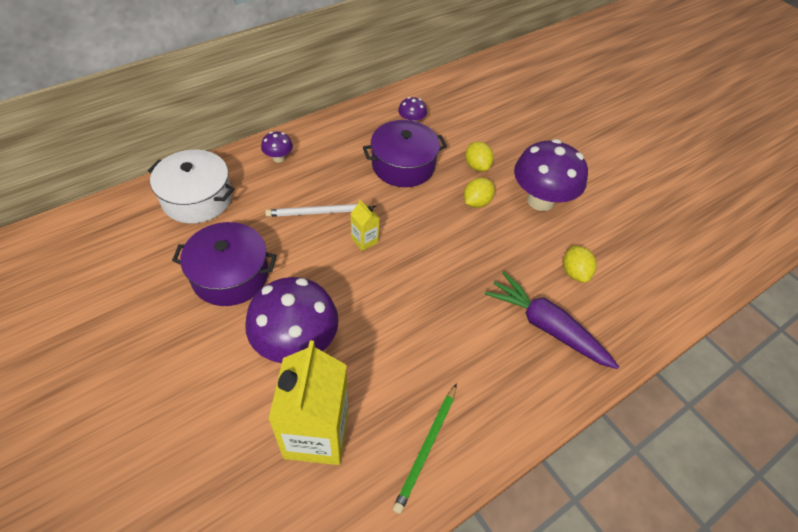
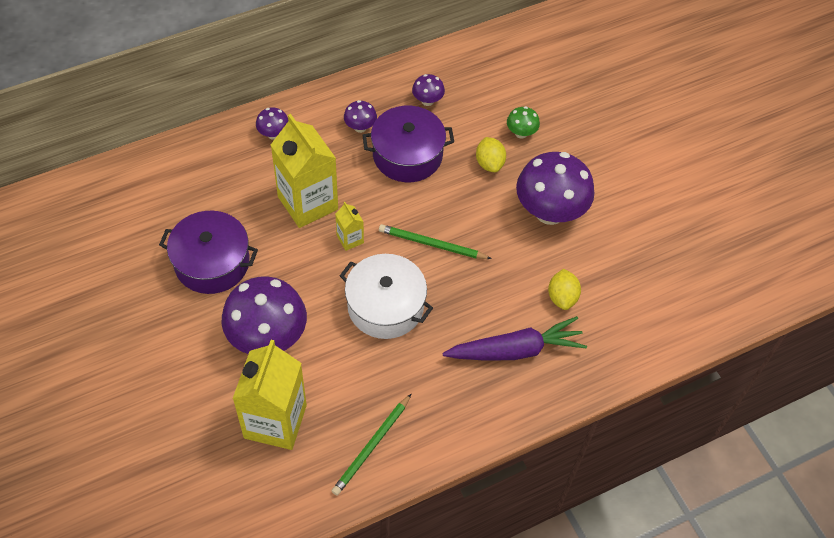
camera: 10 degrees right, 5 degrees up
(197, 198) = (185, 175): white pot -> white pot (385, 306)
(319, 212) = (308, 203): white pencil -> yellow carton
(356, 147) = (360, 127): none -> purple mushroom
(442, 237) = (432, 244): none -> green pencil
(476, 202) = (478, 207): yellow lemon -> none
(497, 141) = (521, 133): none -> green mushroom
(546, 327) = (515, 350): purple carrot -> purple carrot turned 120 degrees clockwise

